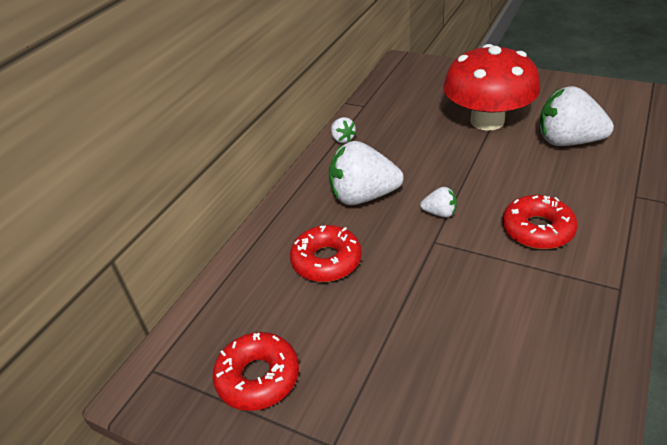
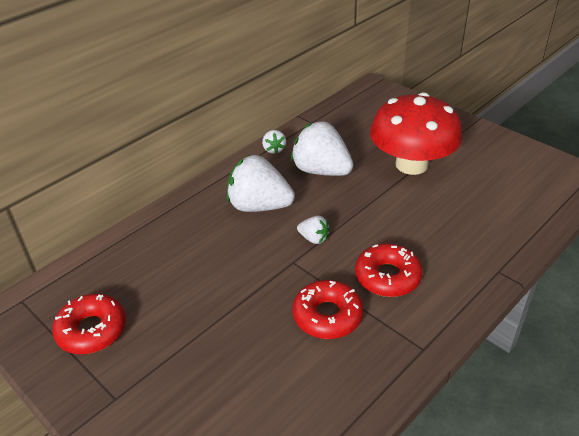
camera: 15 degrees right, 0 degrees up
(326, 261) = (196, 253): red donut -> red donut (327, 316)
(567, 141) = (472, 203): white strawberry -> white strawberry (321, 171)

